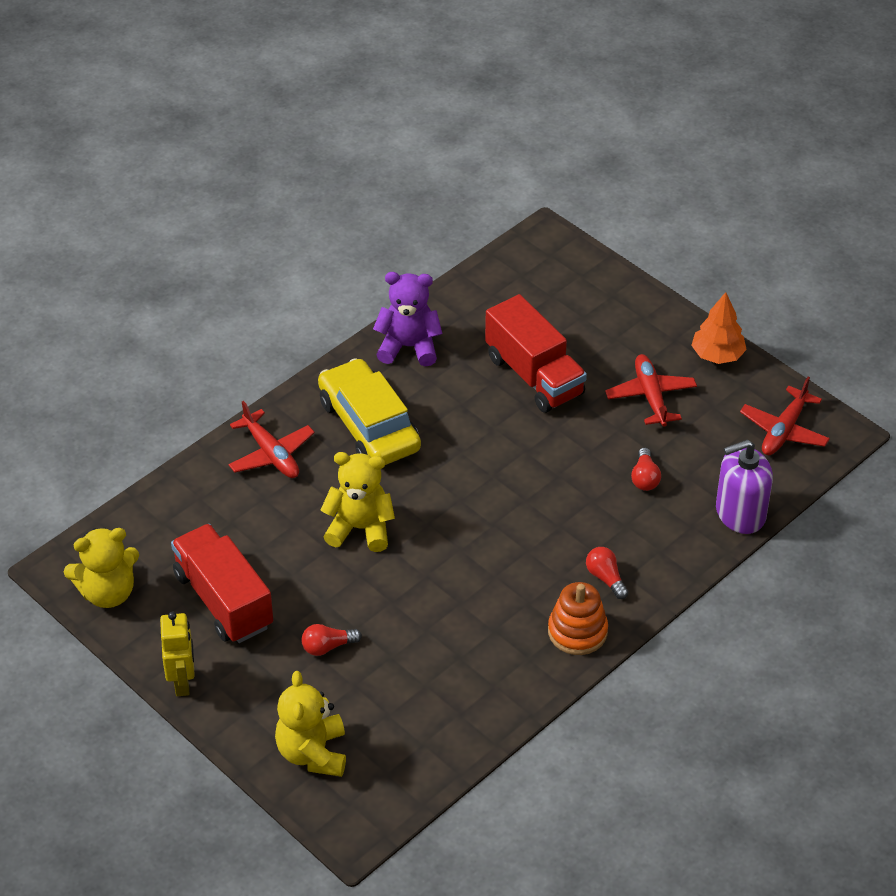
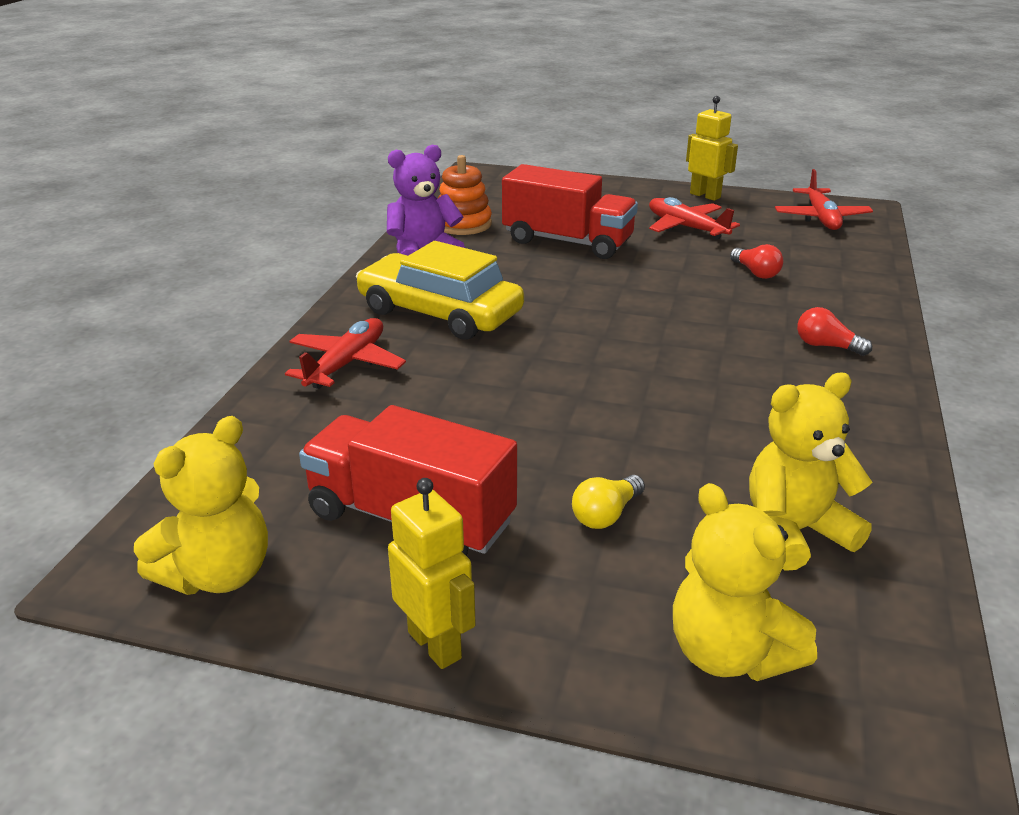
camera: 30 degrees left, 15 degrees down
(271, 454) = (346, 364): red plane -> red plane turned 90 degrees counterclockwise
(327, 647) = (606, 515): red light bulb -> yellow light bulb
(360, 528) = (520, 391): yellow teddy bear -> yellow teddy bear (794, 532)
(577, 632) = (864, 395): orange stacking toy -> orange stacking toy (463, 224)
(717, 355) = (705, 195): orange tree -> yellow robot
(740, 513) = (868, 270): purple soap dispenser -> none

